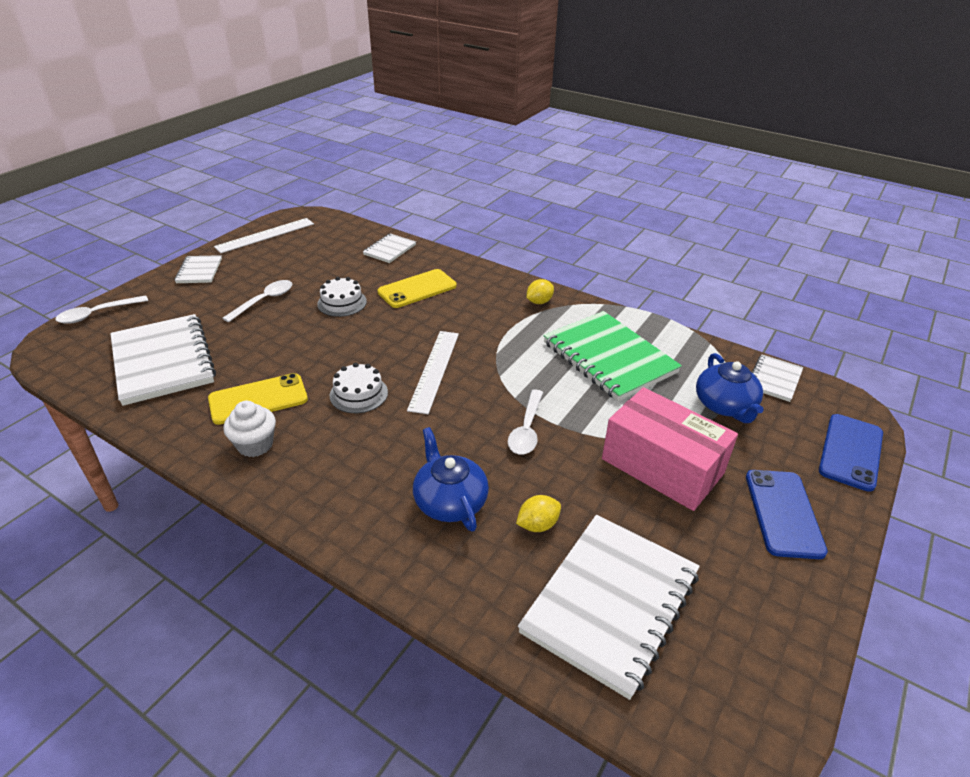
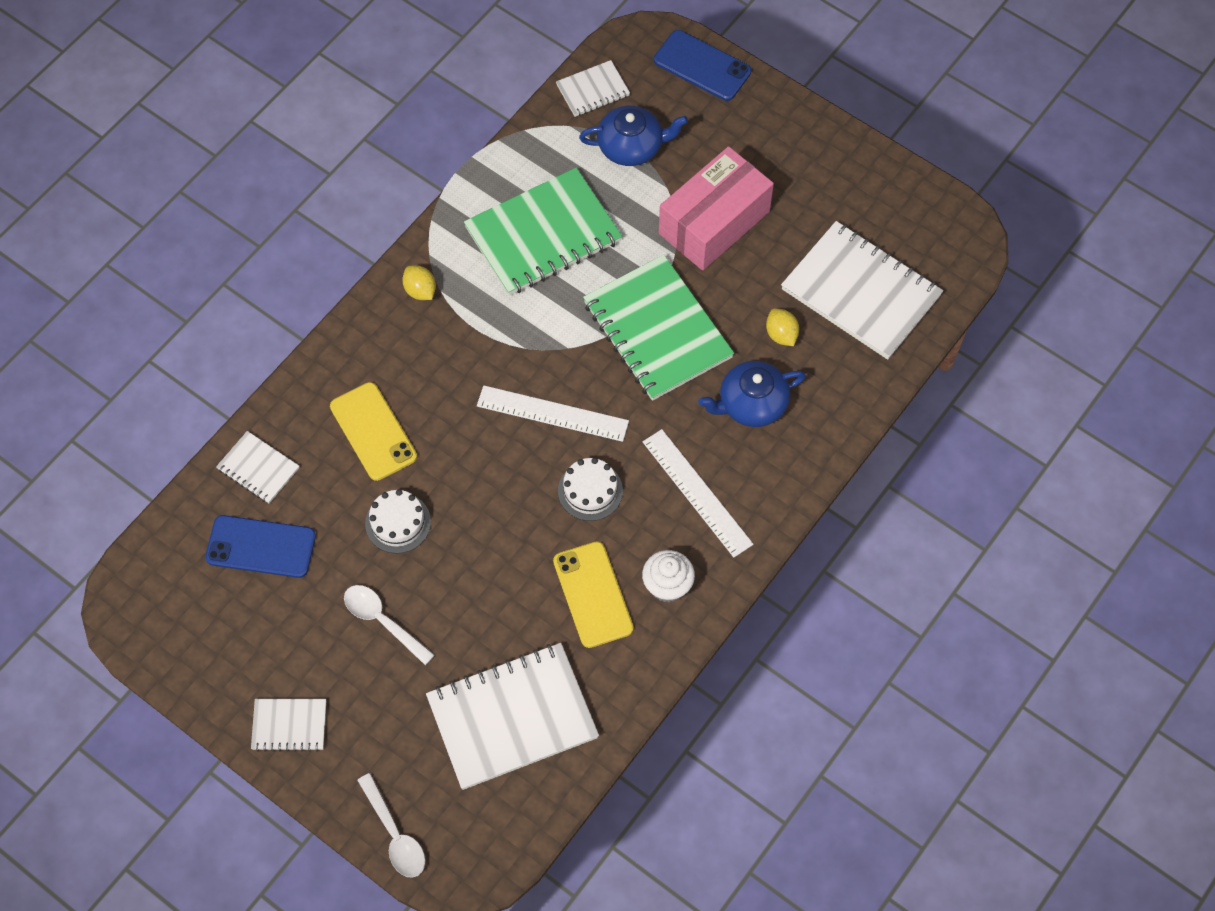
camera: 85 degrees left, 25 degrees up
(265, 235) = (186, 650): white ruler -> white ruler (697, 492)
(526, 429) = (657, 330): white spoon -> green notebook
(774, 379) = (592, 90): white notebook -> white notebook turned 60 degrees counterclockwise
(783, 513) = (773, 144): blue phone -> blue phone (261, 547)

